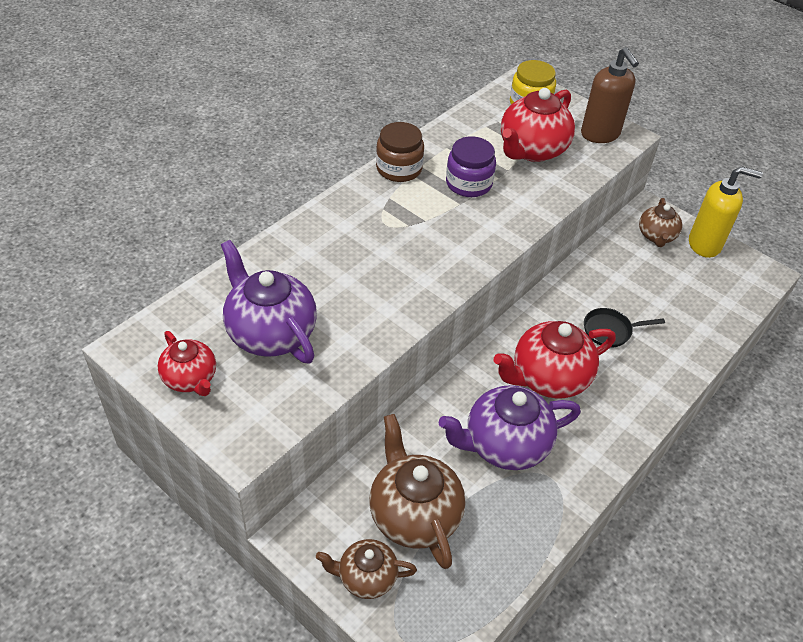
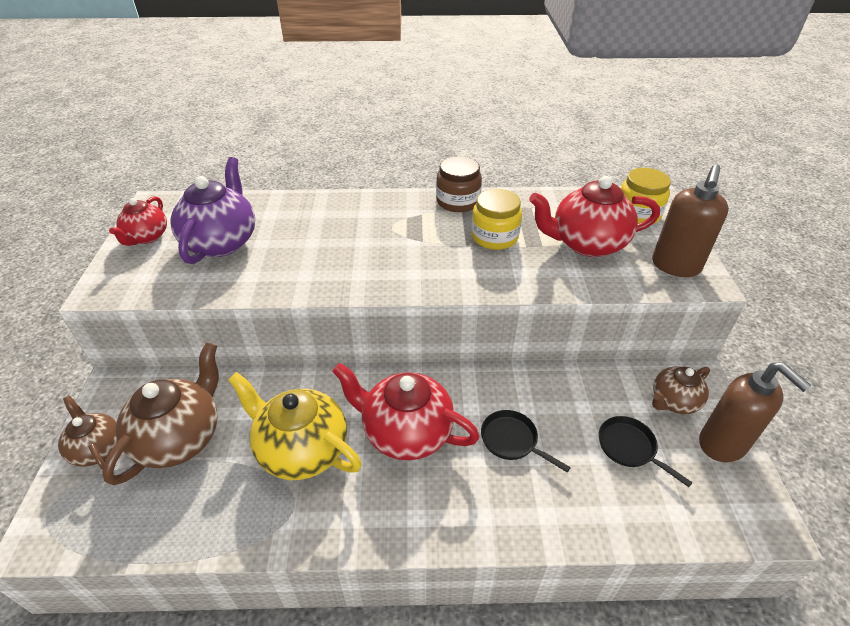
camera: 50 degrees right, 5 degrees down
(468, 183) = (494, 237): purple jar -> yellow jar
(505, 445) = (301, 450): purple teapot -> yellow teapot
(669, 283) = (629, 448): none -> black pan
(705, 244) = (723, 444): yellow soap dispenser -> brown soap dispenser

